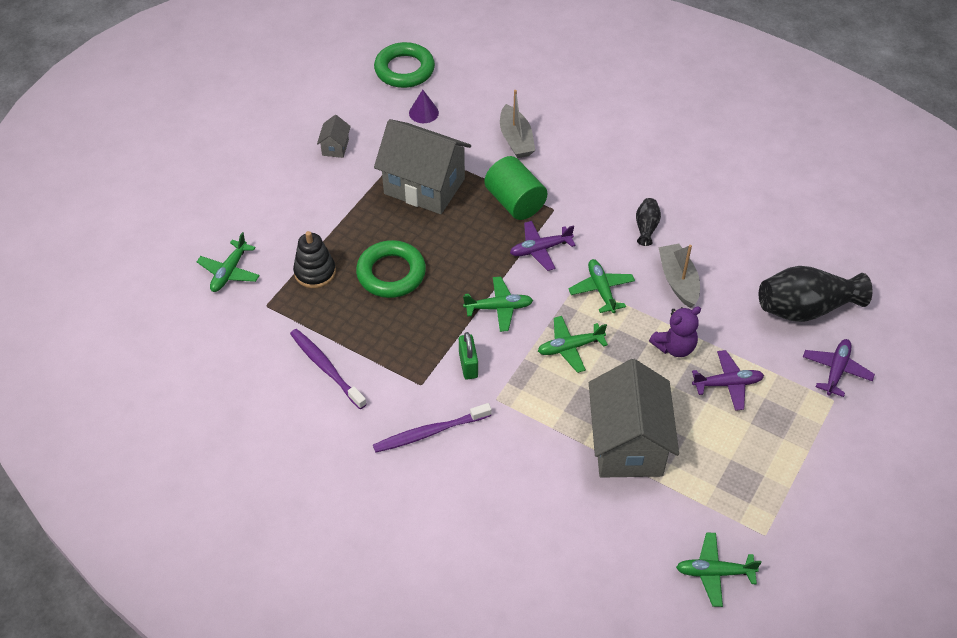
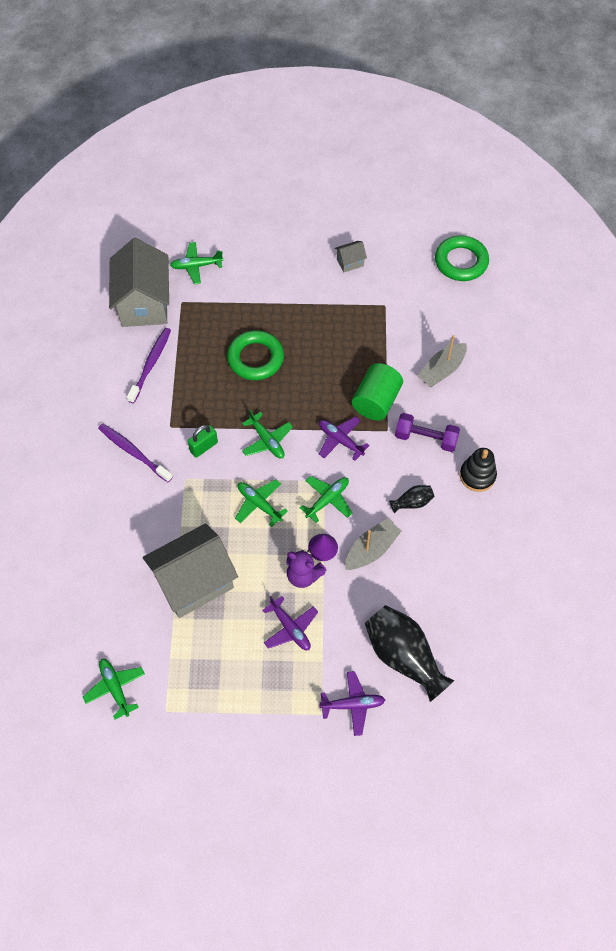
camera: 60 degrees right, 10 degrees up
(315, 272) = (227, 313): black stacking toy -> black stacking toy (477, 476)
(423, 112) = (425, 297): purple cone -> purple cone (323, 547)
(424, 186) = (351, 336): grey house -> grey house (144, 303)
(583, 185) = (426, 438): none -> purple dumbbell

